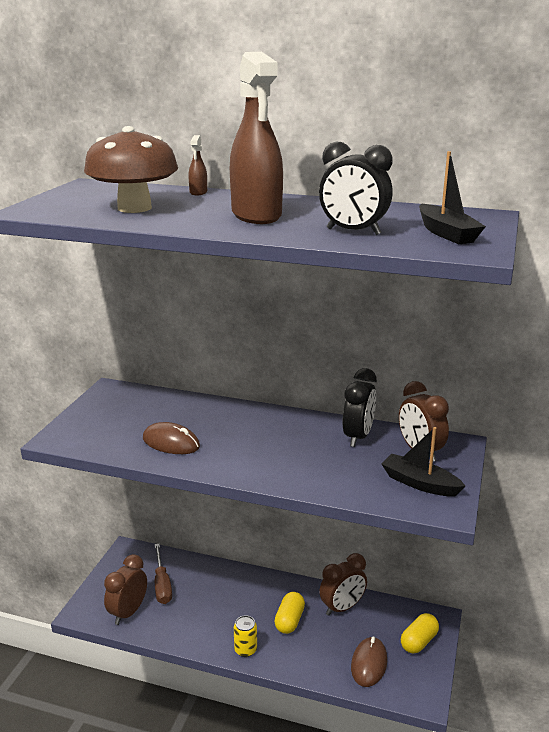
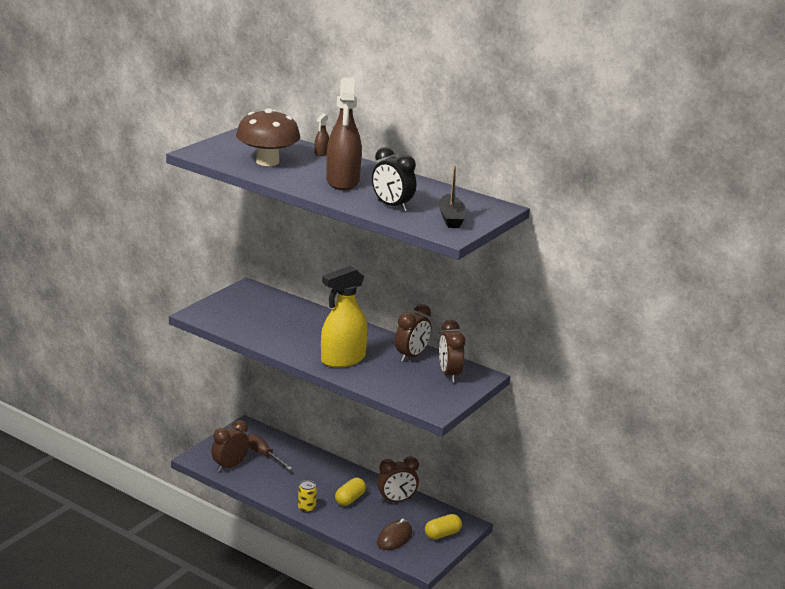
camera: 15 degrees right, 0 degrees up
(162, 585) = (263, 454): brown screwdriver -> brown screwdriver turned 135 degrees clockwise
(171, 442) = (273, 333): brown mouse -> none
(279, 461) = (342, 359): none -> yellow spray bottle
(358, 437) = (411, 356): black clock -> brown clock
(419, 483) = (431, 393): black boat -> none

